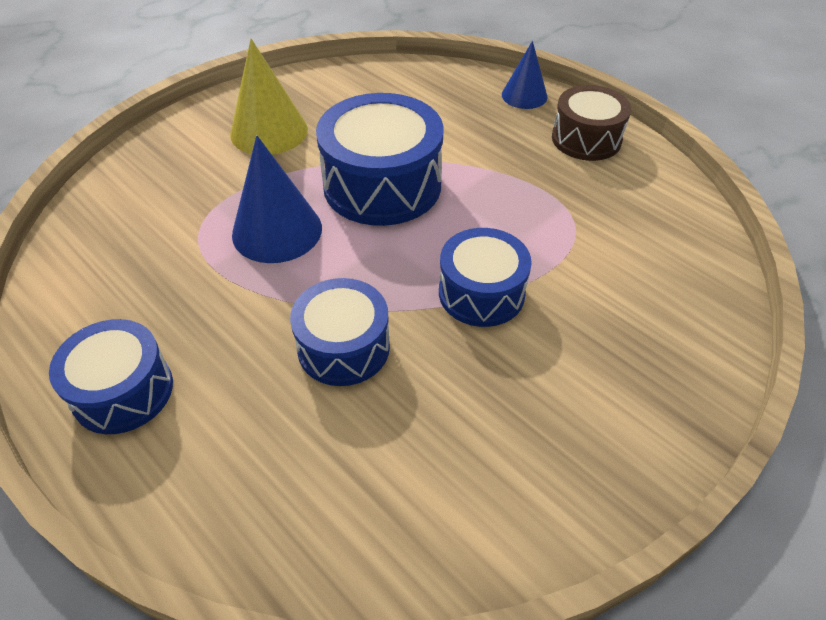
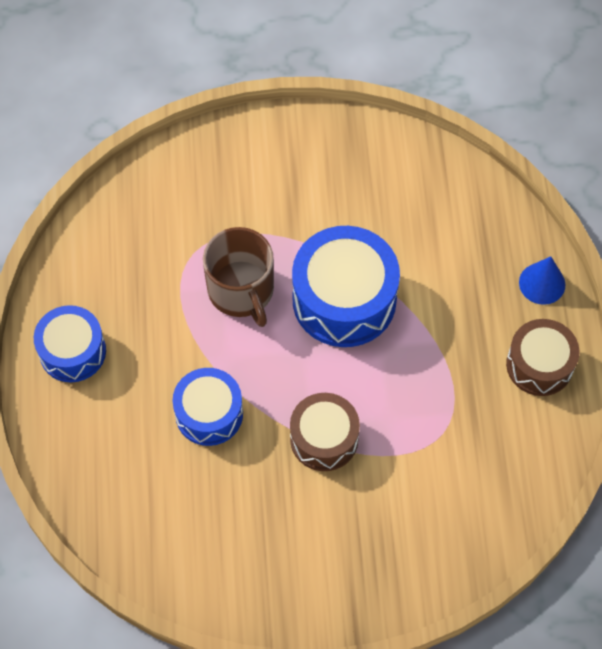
camera: 40 degrees right, 15 degrees up
(269, 131) = (310, 184): yellow cone -> none
(277, 231) = (241, 290): blue cone -> brown mug
(481, 293) = (324, 439): blue drum -> brown drum

